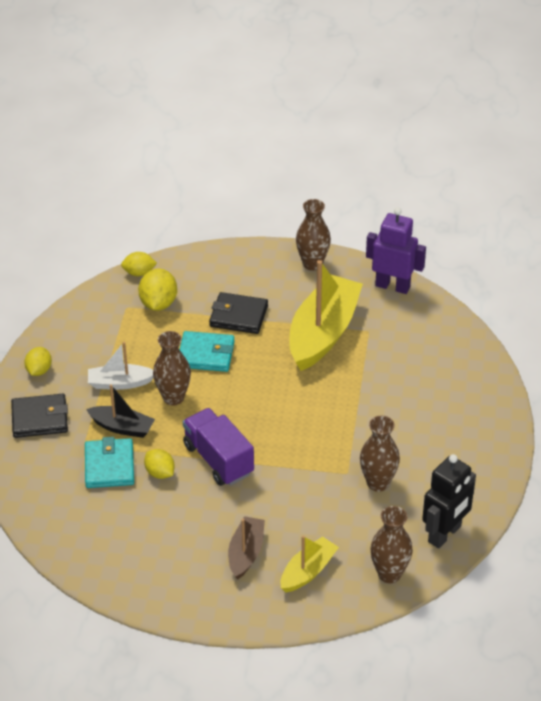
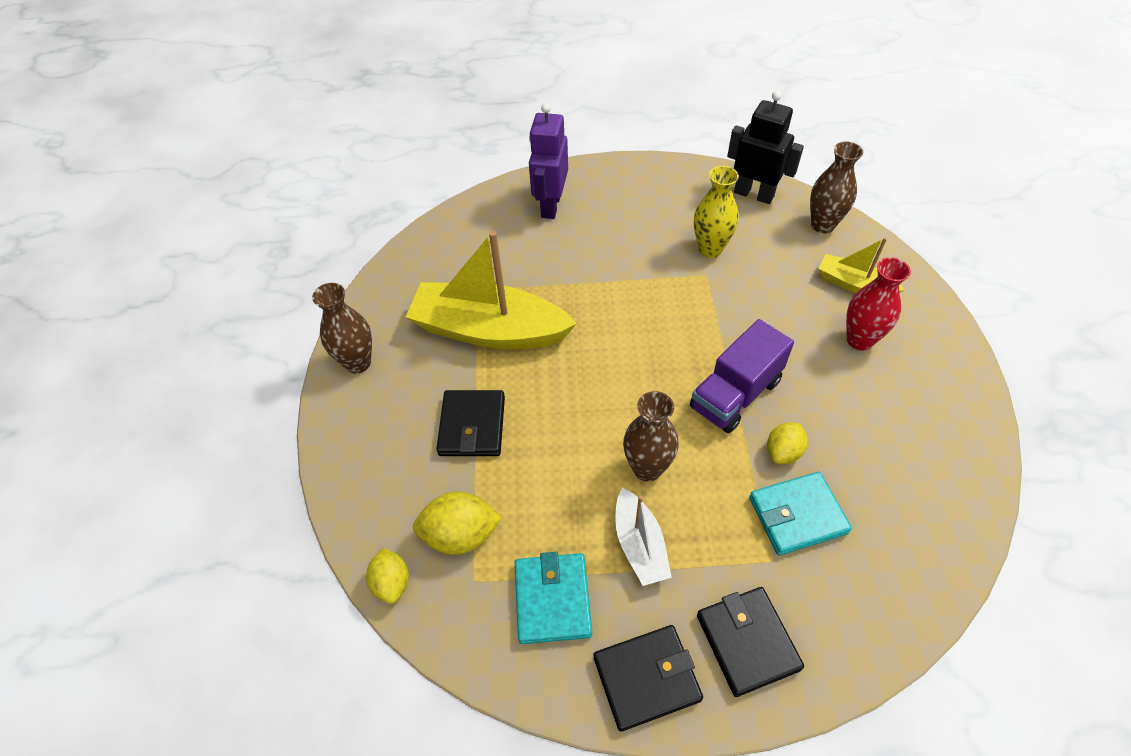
camera: 100 degrees left, 10 degrees up
(39, 370) = (646, 678): yellow lemon -> black wallet
(122, 427) = (722, 518): black boat -> none
(206, 354) = (555, 448): turquoise wallet -> turquoise wallet (552, 599)
(246, 553) = (859, 340): brown boat -> red vase
(378, 483) = (710, 249): brown vase -> yellow vase
(392, 286) = (395, 278): purple robot -> purple robot (550, 205)

